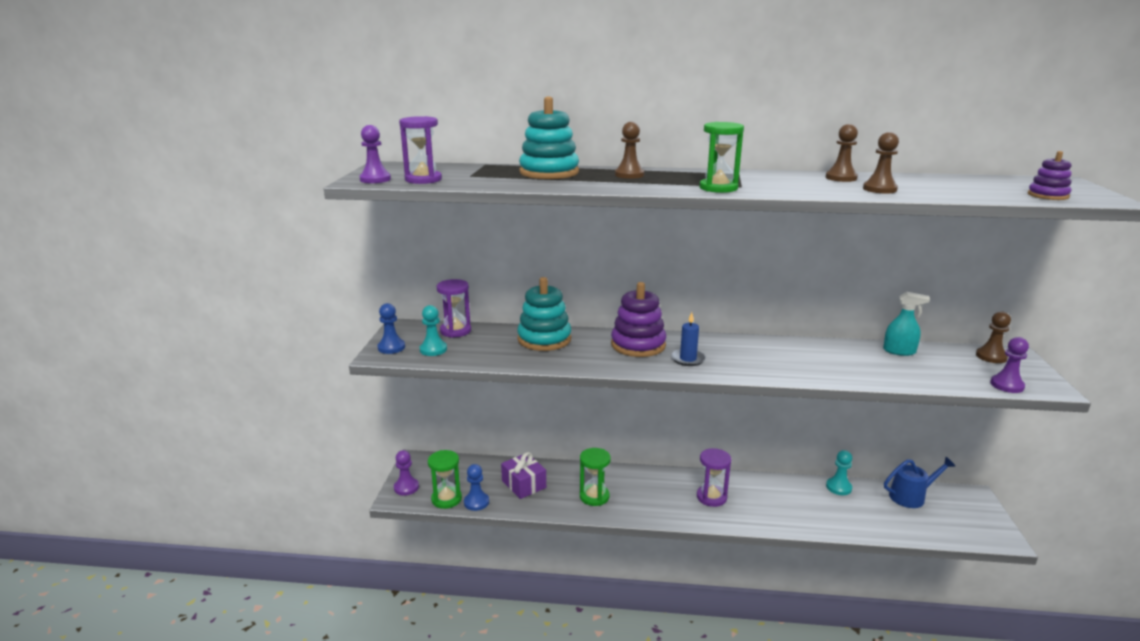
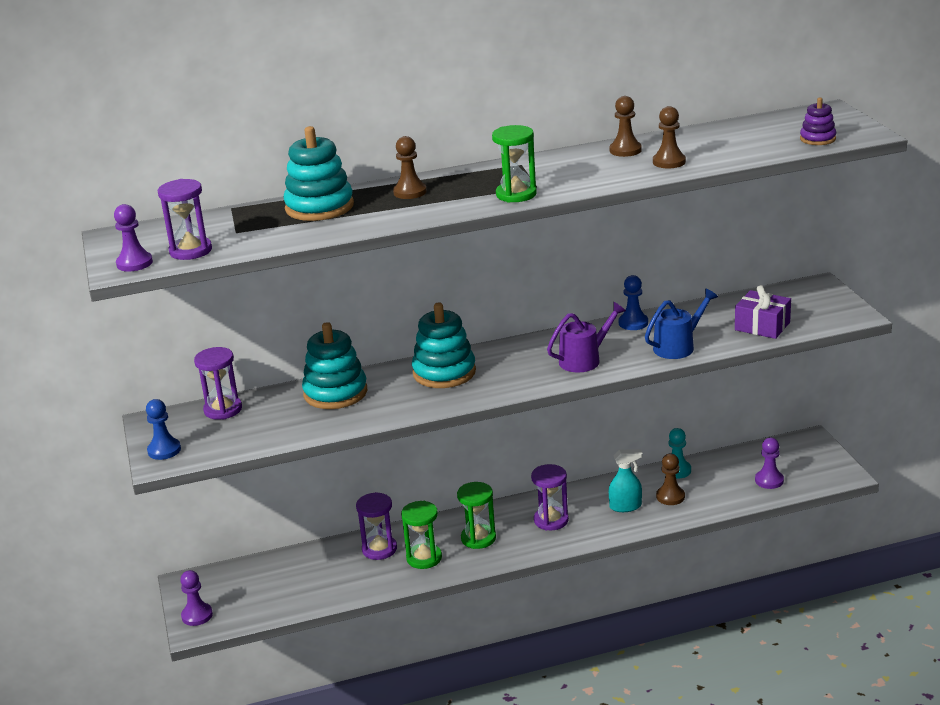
camera: 20 degrees left, 5 degrees up
(433, 349) = (217, 439): turquoise pawn -> none
(446, 499) = (255, 612): green hourglass -> green hourglass (478, 538)
(476, 502) = (293, 605): blue pawn -> blue pawn (633, 323)
(524, 484) = (336, 569): purple gift -> purple gift (762, 326)
(565, 479) = (379, 549): none -> purple hourglass
(638, 345) = (444, 372): purple stacking toy -> turquoise stacking toy
(688, 359) = (506, 375): blue candle -> none
(762, 363) = (584, 359): none -> purple watering can
(899, 351) = (711, 310): turquoise spray bottle -> turquoise spray bottle (625, 506)
(911, 496) = (750, 458): blue watering can -> blue watering can (678, 346)
(991, 357) = (798, 294): brown pawn -> brown pawn (670, 497)
(1007, 385) = (818, 323): purple pawn -> purple pawn (769, 480)

